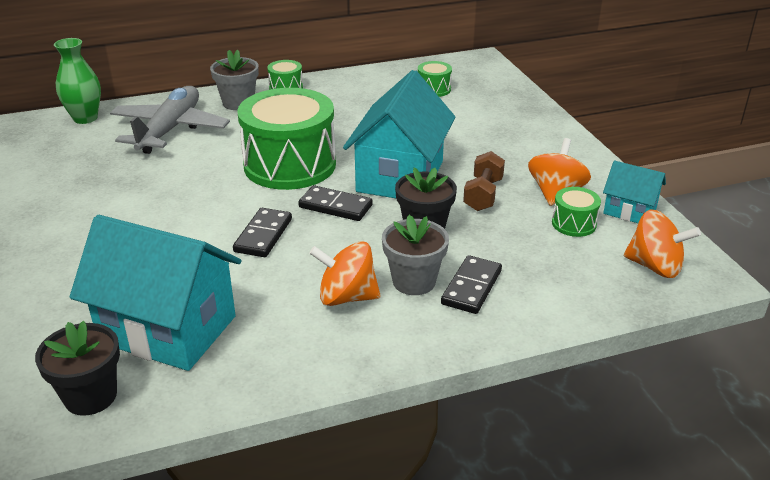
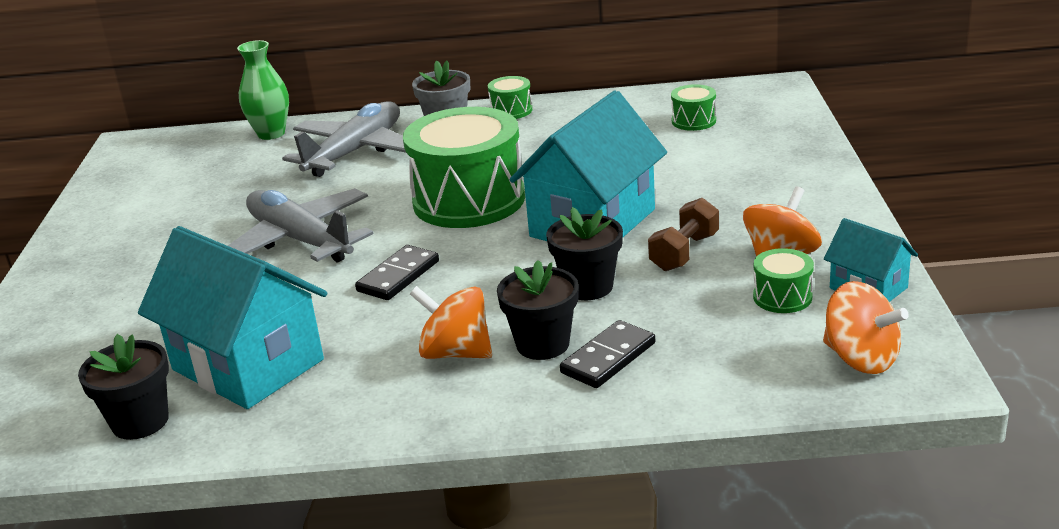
camera: 20 degrees right, 5 degrees down
(159, 211) = (300, 240): none -> grey plane
(335, 206) = (497, 251): black domino -> none
(414, 281) = (543, 344): grey flower pot -> black flower pot

